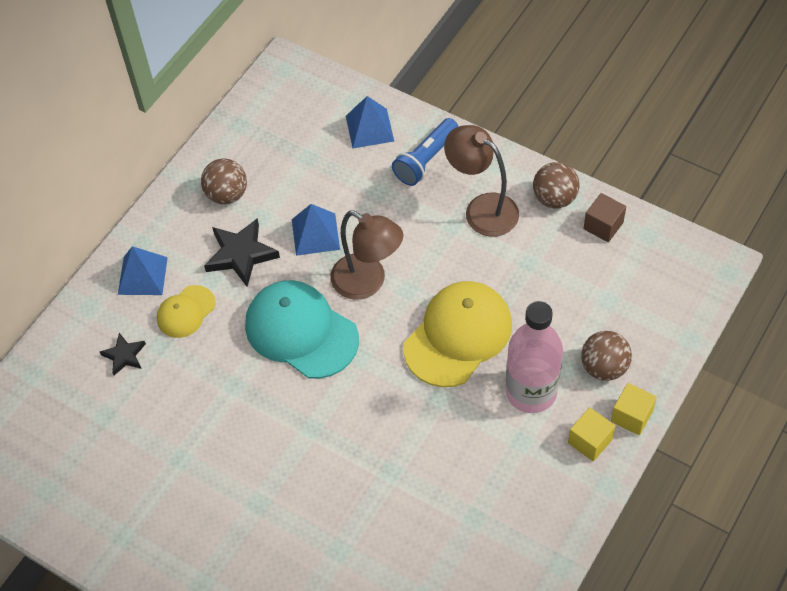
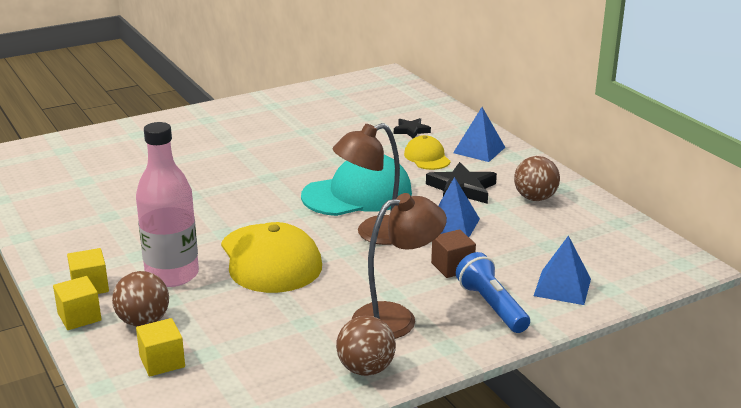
camera: 115 degrees right, 30 degrees down
(603, 226) = (297, 388): brown cube -> brown cube (452, 267)
(638, 321) = (162, 362): none -> yellow cube

